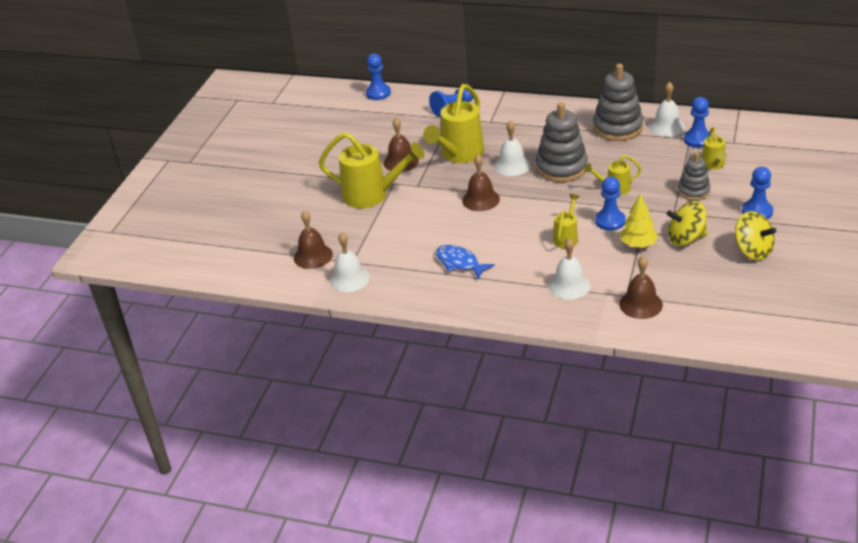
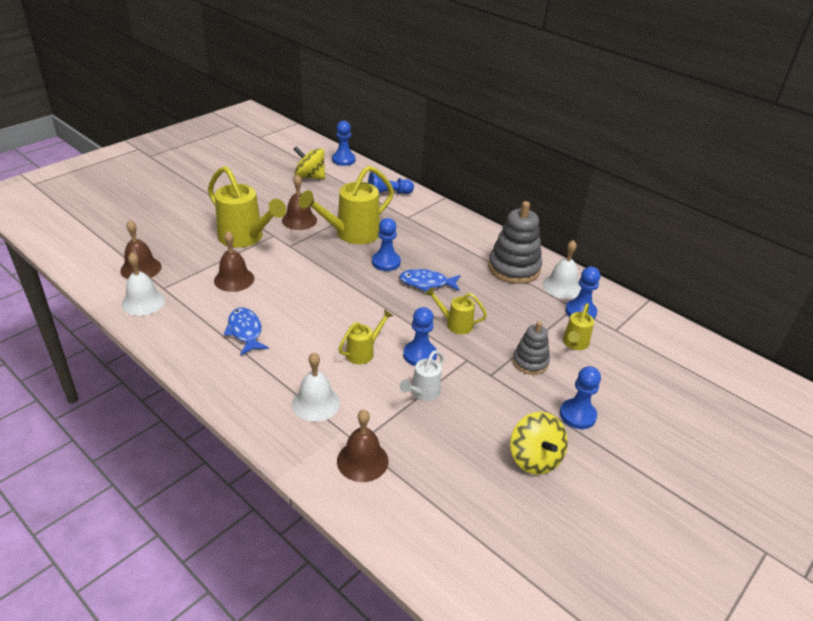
camera: 20 degrees right, 0 degrees up
(481, 199) = (327, 281): brown bell -> brown bell (234, 279)
(512, 165) = (386, 262): white bell -> blue pawn
(561, 168) = (426, 283): grey stacking toy -> blue fish
(638, 245) = (423, 393): yellow tree -> white watering can
(686, 239) = (476, 409): yellow spinning top -> yellow spinning top (310, 176)

